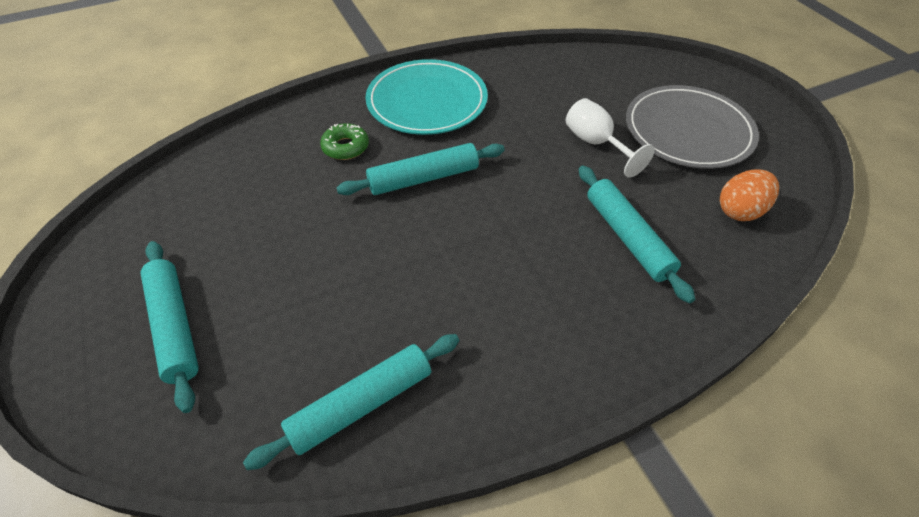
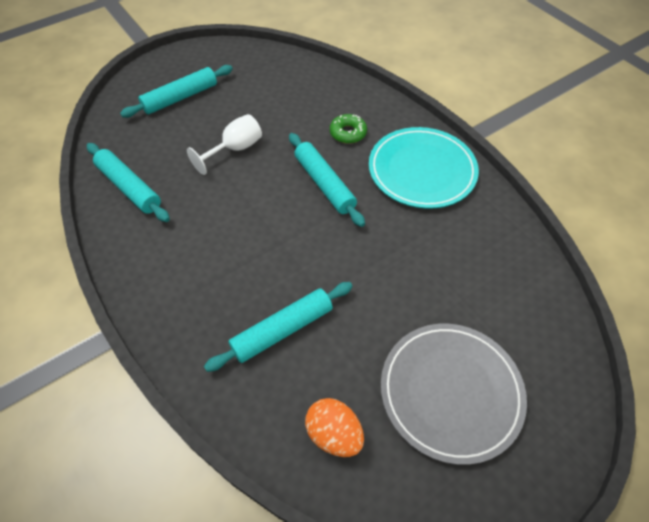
camera: 80 degrees right, 5 degrees up
(596, 144) = (402, 303): white goblet -> white goblet (235, 149)

